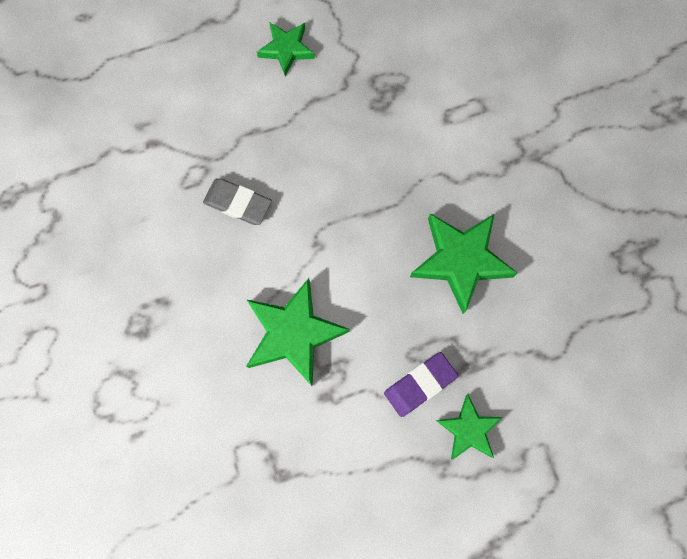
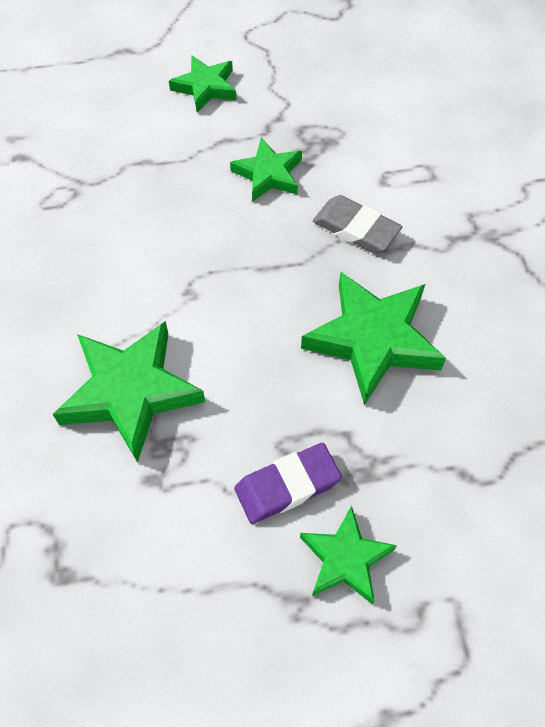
camera: 10 degrees right, 15 degrees down
(238, 203) = (102, 233): grey eraser -> grey eraser (356, 228)
(355, 127) = (268, 174): none -> green star

